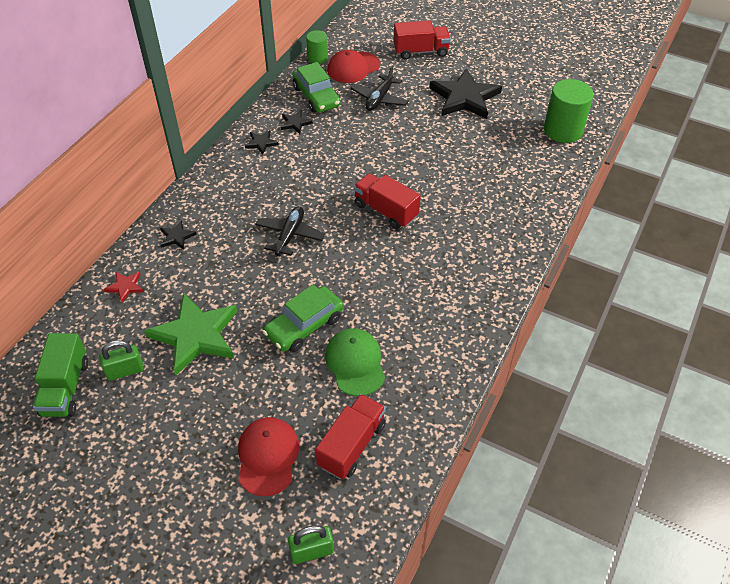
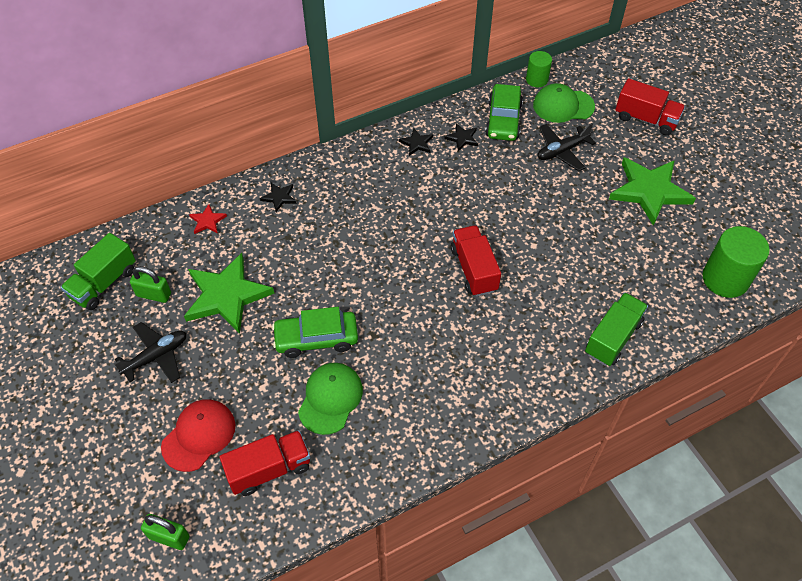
camera: 35 degrees right, 5 degrees up
(290, 235) = (371, 247): black plane -> black plane (156, 356)
(353, 67) = (563, 106): red cap -> green cap
(464, 97) = (649, 191): black star -> green star
(524, 206) = (613, 338): none -> green truck

